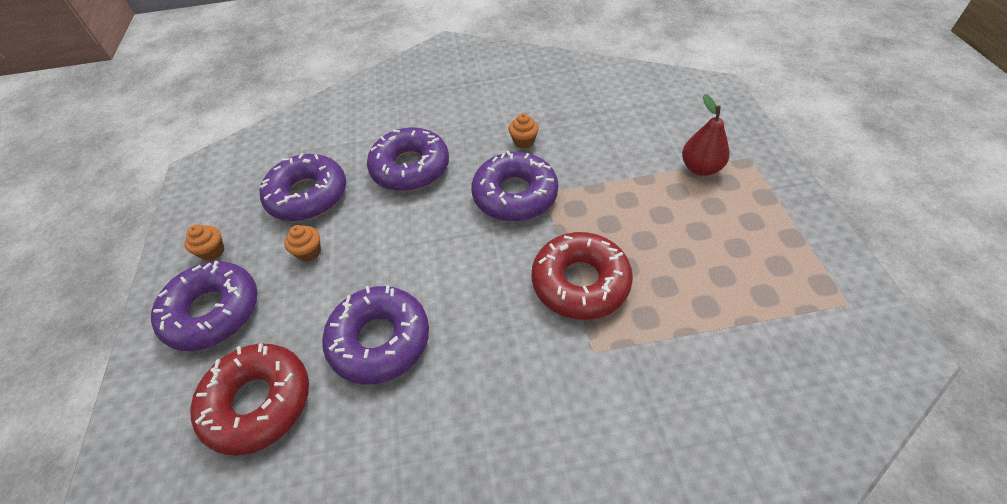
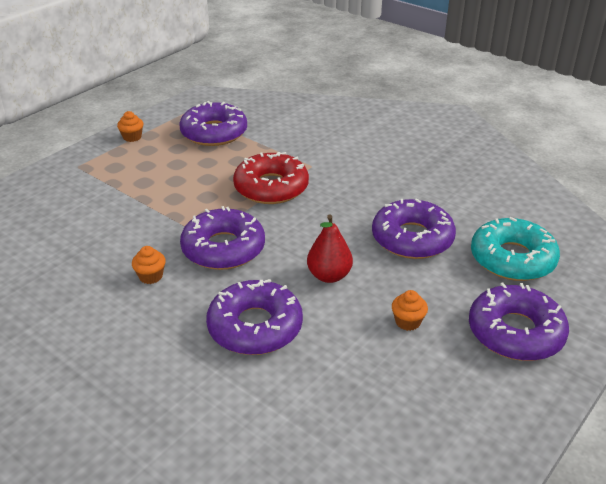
camera: 135 degrees left, 15 degrees down
(212, 251) = (489, 386): orange cupcake -> orange cupcake (132, 137)
(258, 402) = (512, 259): red donut -> turquoise donut
(307, 195) = (363, 374): purple donut -> purple donut (214, 133)
(700, 168) = (108, 181): red pear -> red pear (329, 276)

